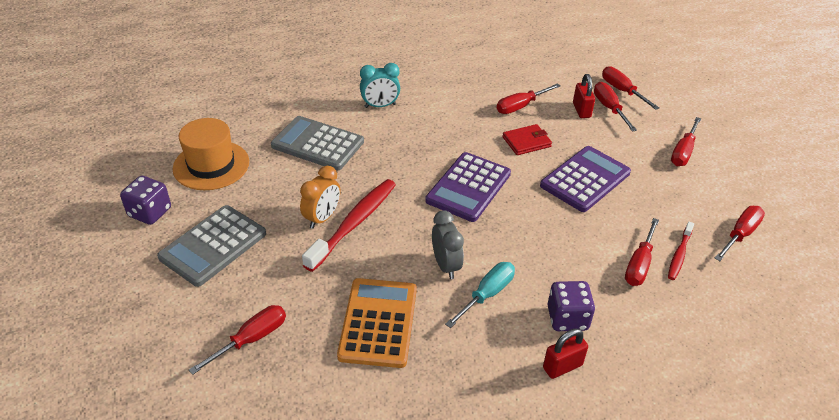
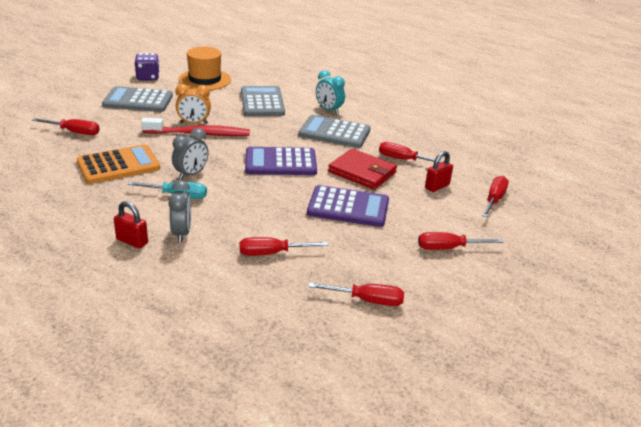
camera: 55 degrees right, 10 degrees down
(433, 124) = (334, 132): none -> grey calculator
(526, 142) = (362, 172): red wallet -> red wallet, size x1.55
(567, 318) = (182, 233): purple dice -> grey clock
(609, 108) = (459, 199): red screwdriver -> none
(679, 255) = (304, 271): red toothbrush -> none

